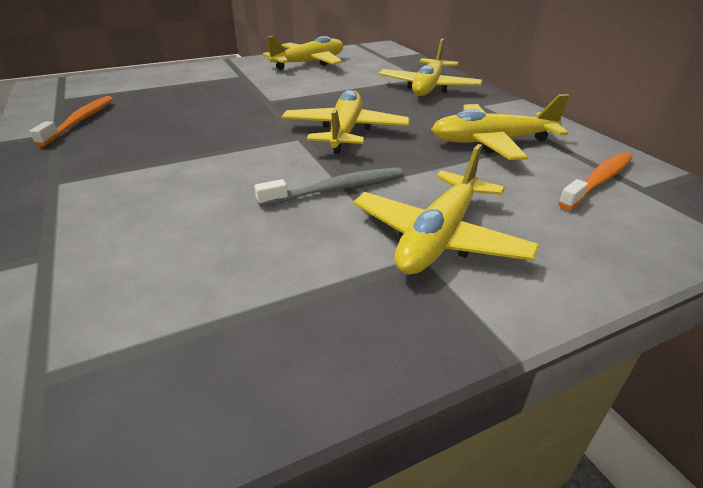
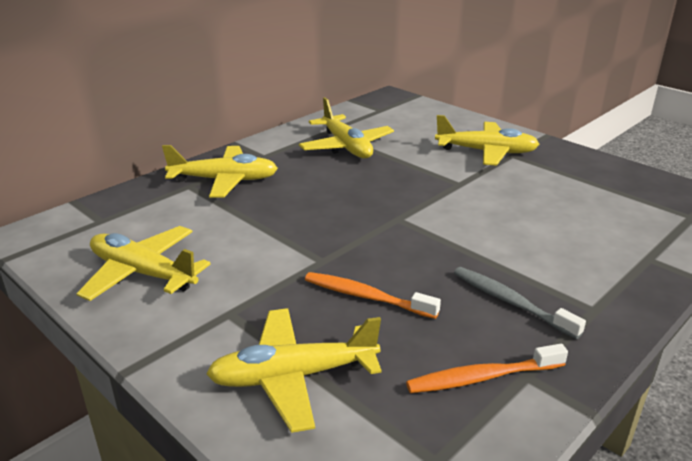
camera: 110 degrees left, 5 degrees down
(336, 189) = (468, 186): grey toothbrush -> grey toothbrush (511, 302)
(345, 132) = (372, 200): yellow plane -> yellow plane (293, 376)
(598, 181) = (380, 119): orange toothbrush -> orange toothbrush (366, 297)

